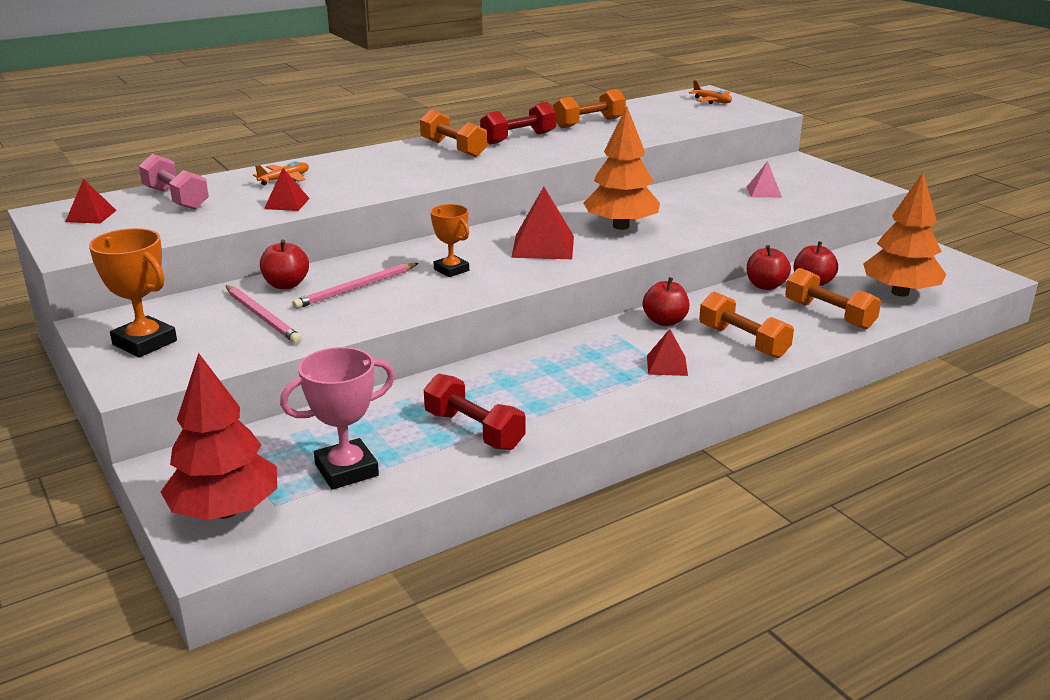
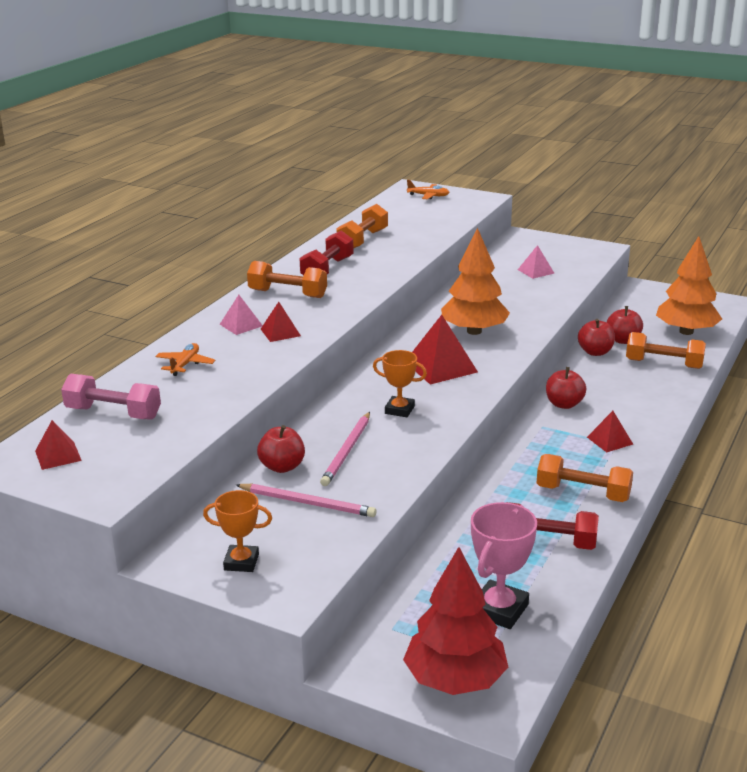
camera: 30 degrees left, 0 degrees up
(145, 343) = (241, 562): orange trophy -> orange trophy, size x0.66
(287, 203) = (228, 389): red pyramid -> red pyramid (280, 332)
(376, 162) = (241, 325): none -> pink pyramid
(743, 341) = (635, 404): orange dumbbell -> orange dumbbell (583, 493)

